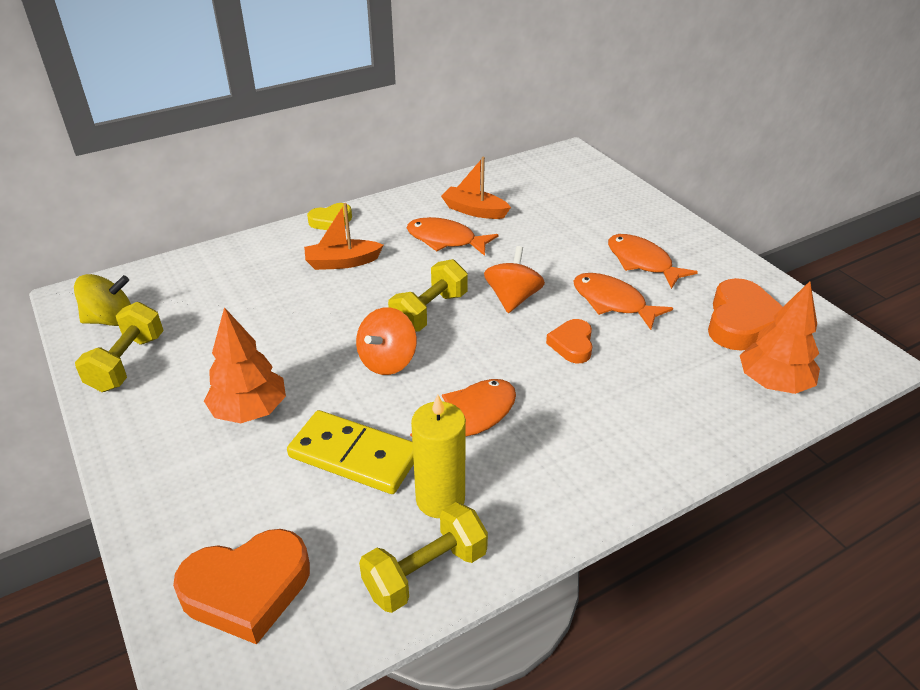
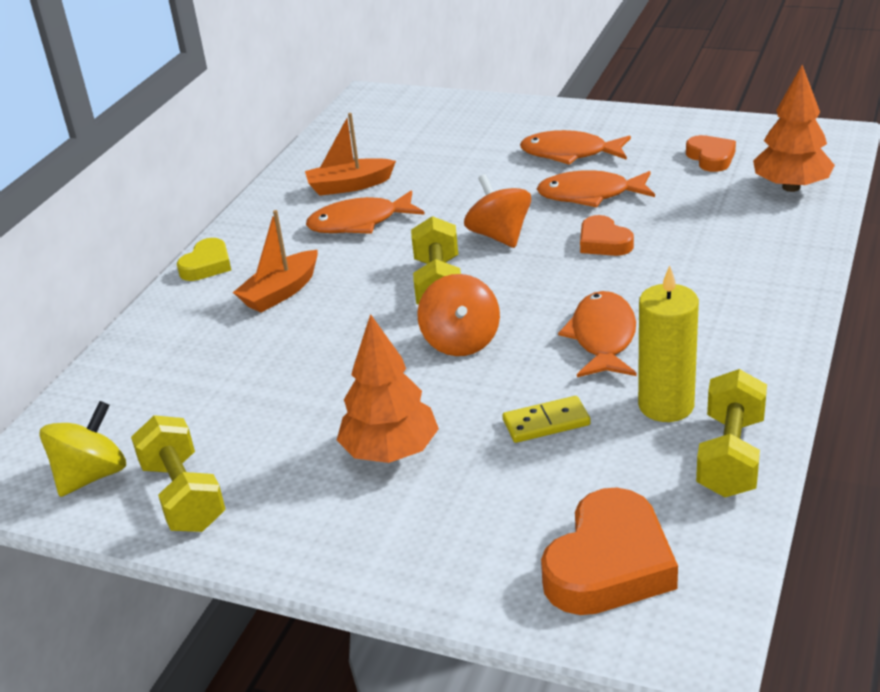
camera: 35 degrees left, 5 degrees down
(354, 456) = (546, 423): yellow domino -> yellow domino, size x0.56
(742, 322) = (711, 158): orange heart -> orange heart, size x0.57

